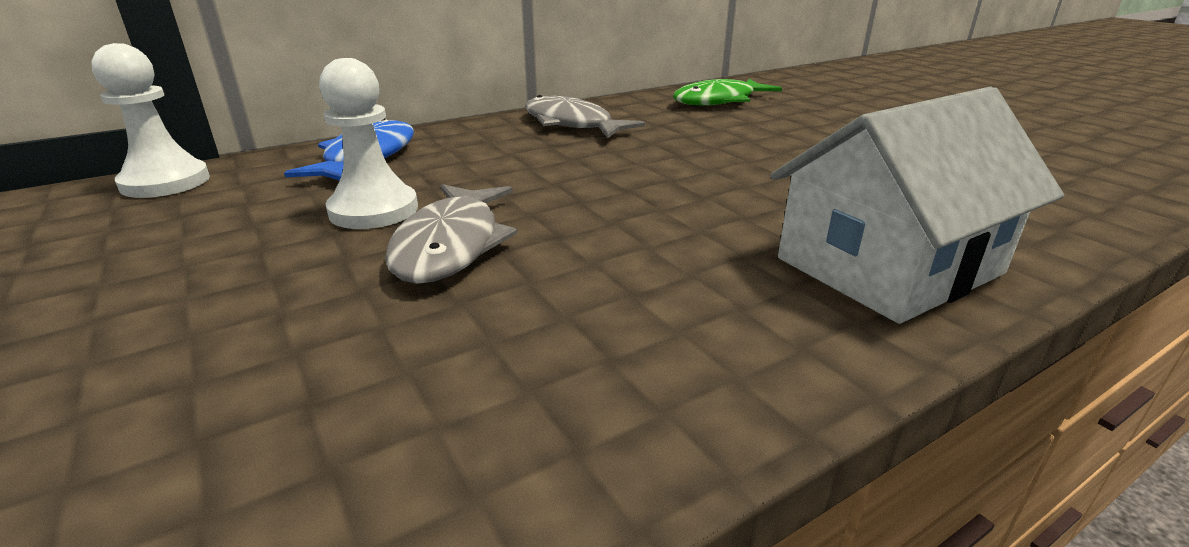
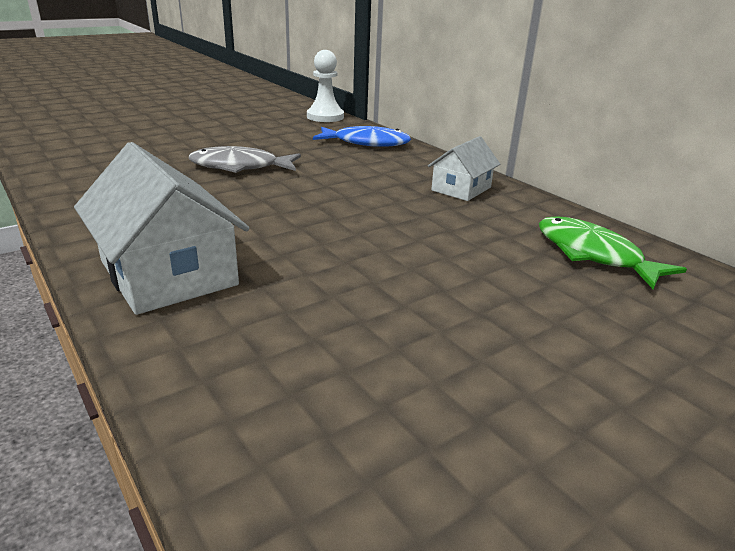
camera: 85 degrees right, 0 degrees up
(374, 210) = (286, 151): white pawn -> none
(571, 124) = (461, 189): grey fish -> white house

